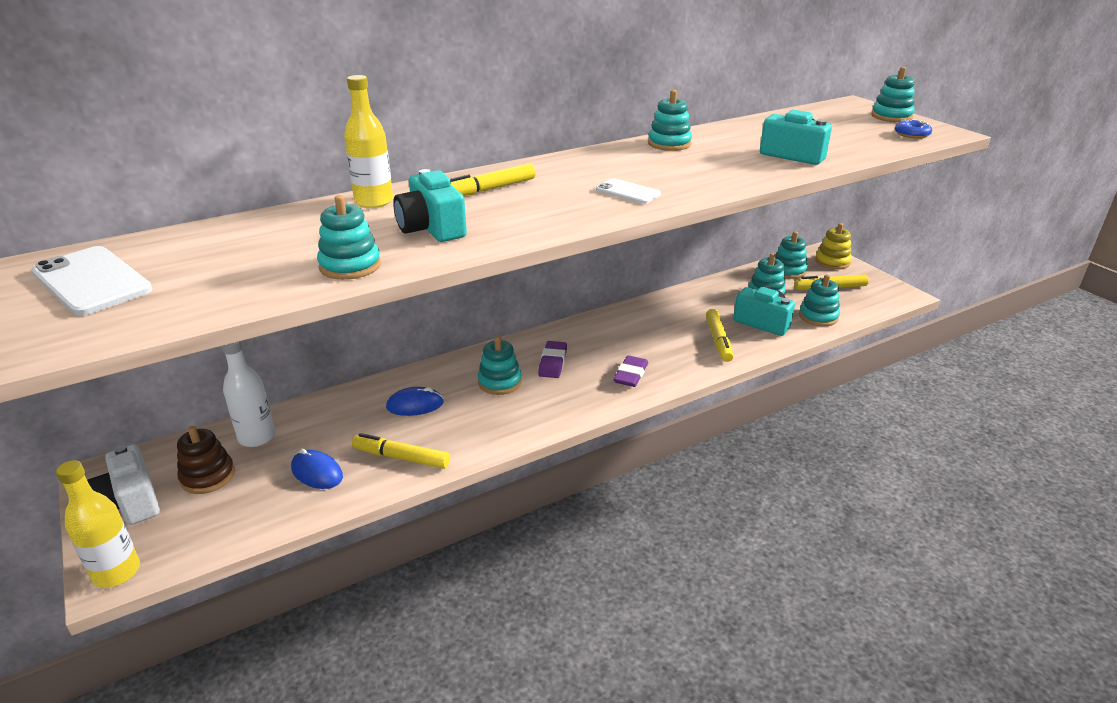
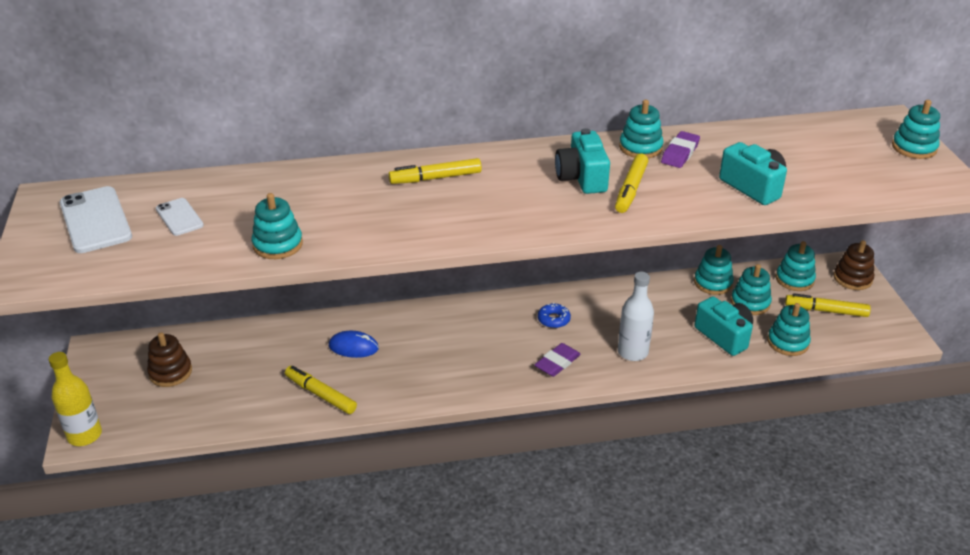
camera: 20 degrees right, 5 degrees up
(130, 502) = (110, 380): white camera -> none
(257, 437) = (218, 346): white bottle -> white bottle (632, 352)
(317, 472) = (251, 391): blue mouse -> none
(374, 202) = (332, 174): yellow bottle -> none
(431, 228) = (361, 216): turquoise camera -> turquoise camera (582, 178)
(499, 382) = (435, 342): turquoise stacking toy -> turquoise stacking toy (713, 283)
(553, 363) = (493, 333): purple eraser -> purple eraser (680, 153)
(628, 192) = (554, 206): white phone -> white phone (179, 217)
(718, 340) = (665, 346): yellow marker -> yellow marker (631, 189)
(832, 262) = (852, 278): yellow stacking toy -> brown stacking toy
(911, 134) = (910, 180): blue donut -> blue donut (553, 319)

